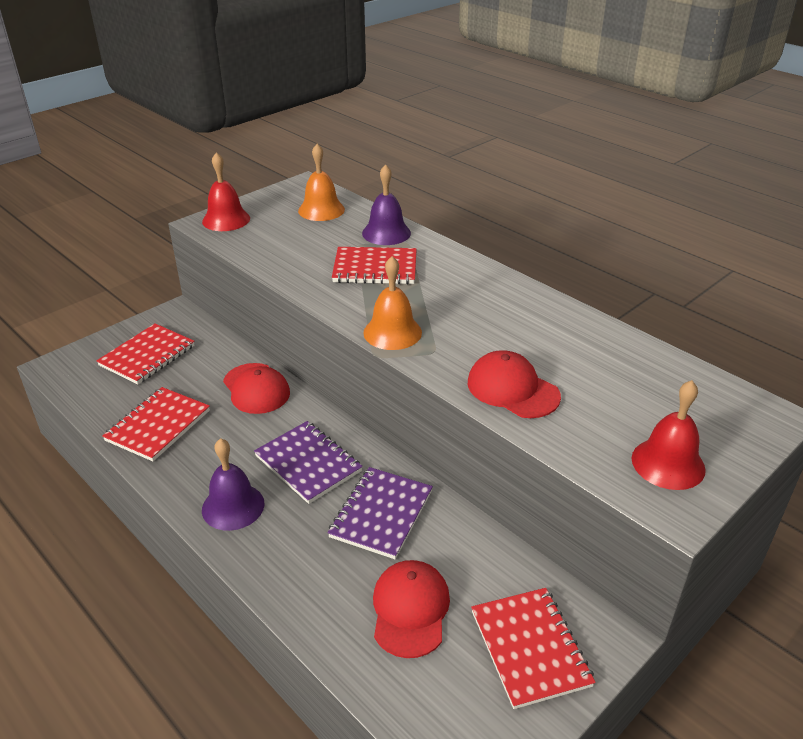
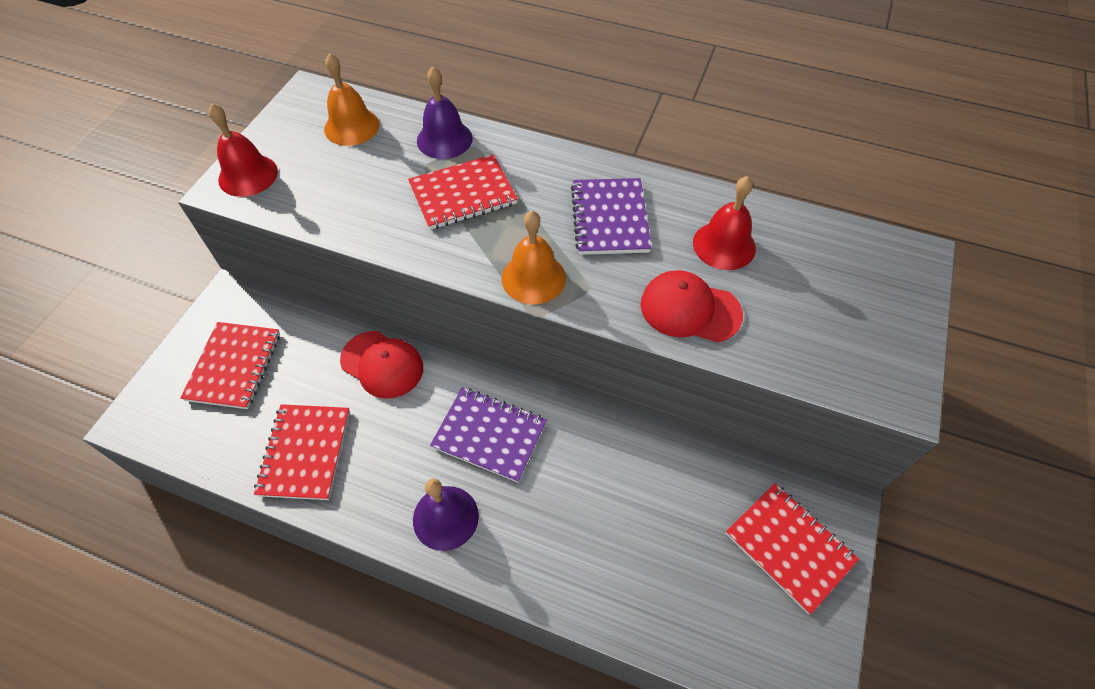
camera: 25 degrees left, 20 degrees up
(381, 514) = (591, 464): purple notebook -> purple notebook (609, 218)
(410, 610) = (673, 556): red cap -> none
(668, 463) = (866, 345): red bell -> red bell (724, 245)

